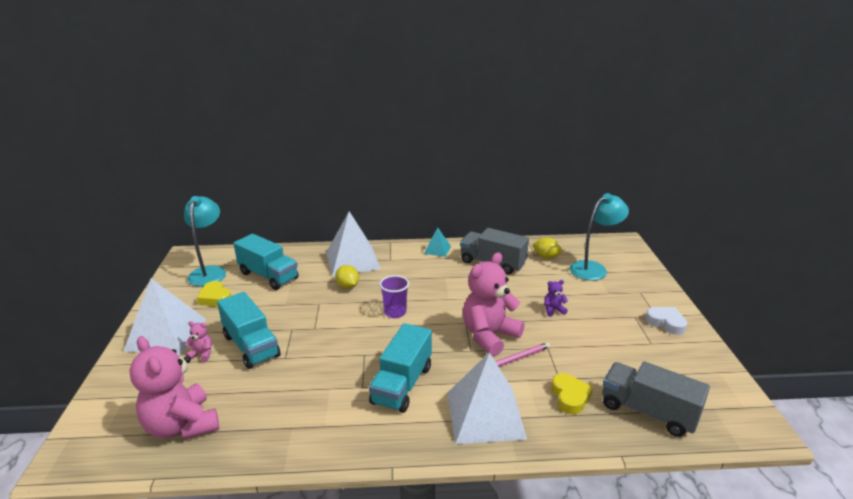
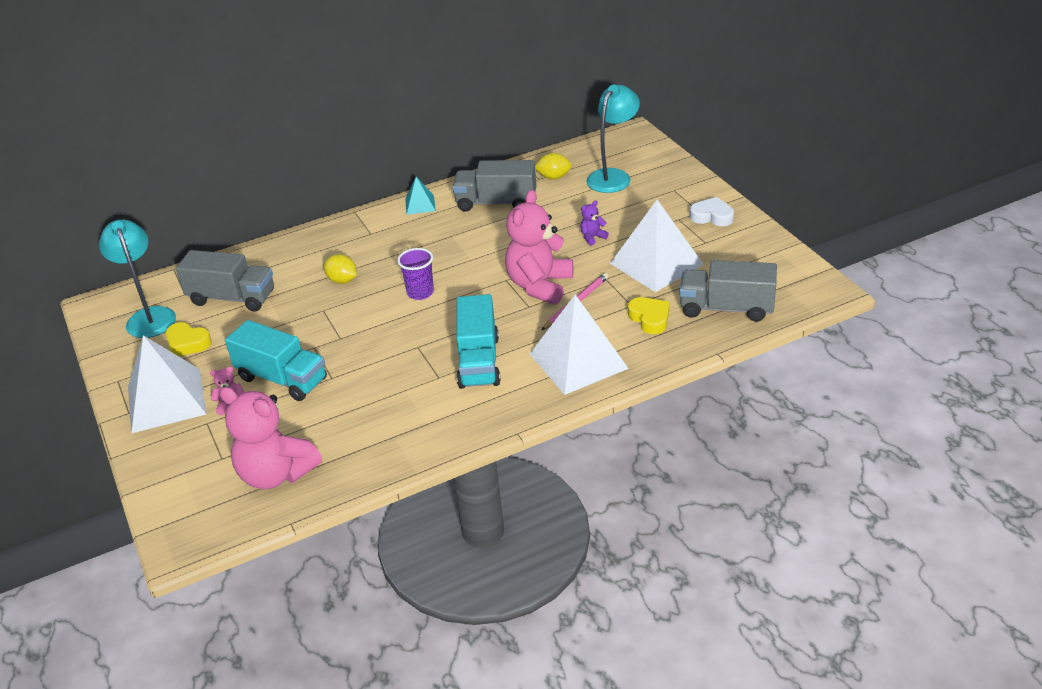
camera: 20 degrees left, 10 degrees up
(268, 276) = (232, 298): turquoise truck -> grey truck
(353, 260) = (324, 248): white pyramid -> white pyramid (656, 264)

